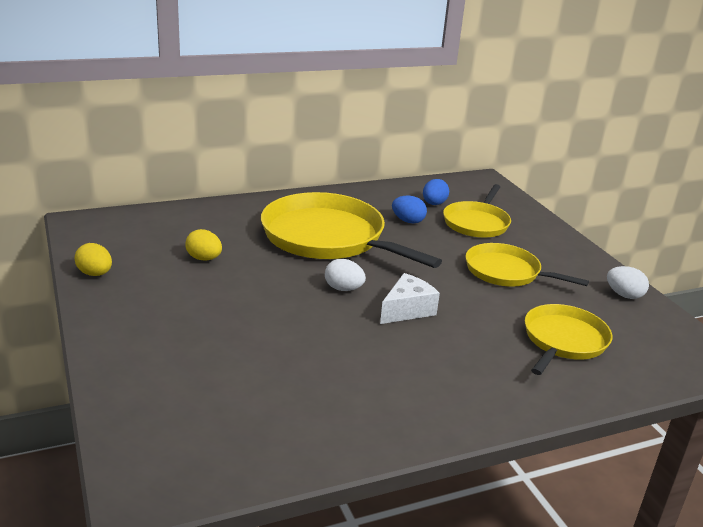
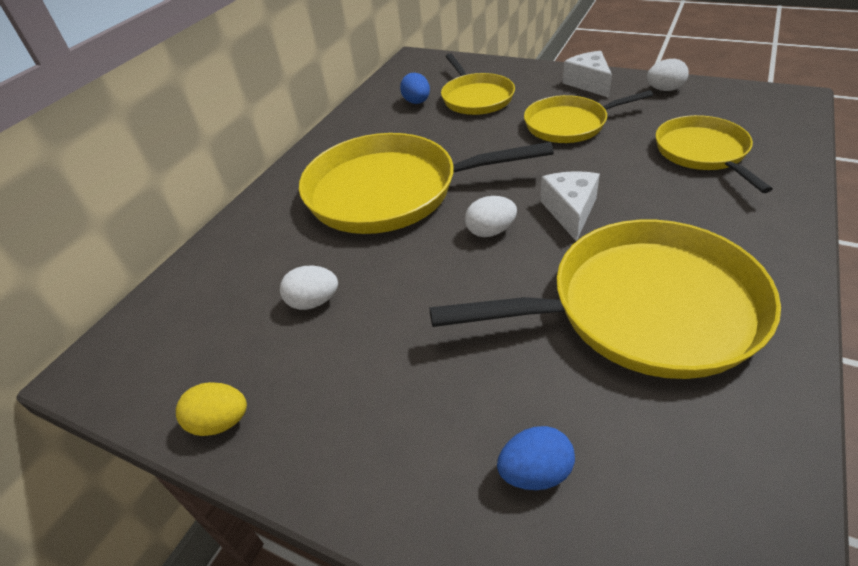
camera: 35 degrees left, 15 degrees up
(204, 258) = (313, 302): yellow egg -> white egg
(351, 372) = (643, 309): none -> yellow pan
(408, 221) = (425, 130): blue egg -> blue egg (535, 472)
(574, 259) = (588, 83): none -> white cheese

